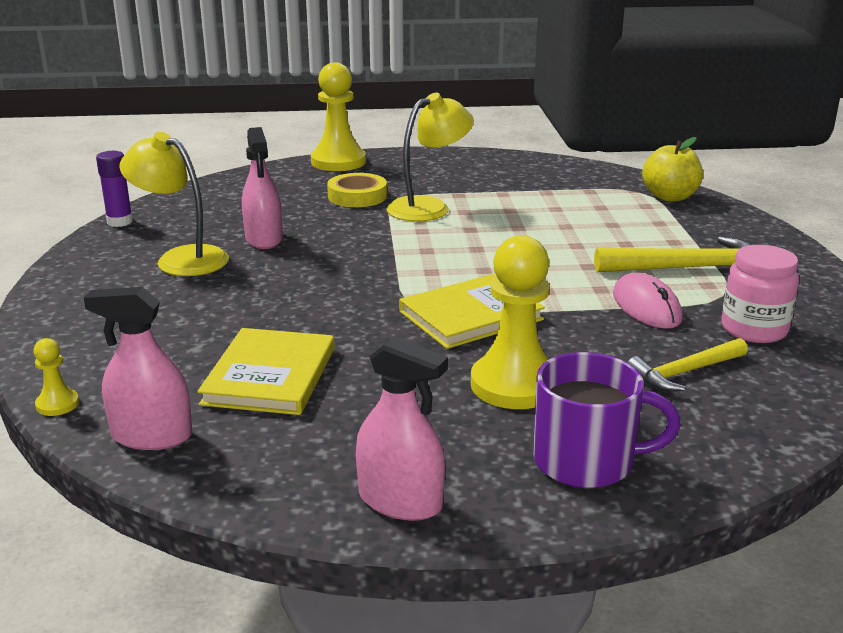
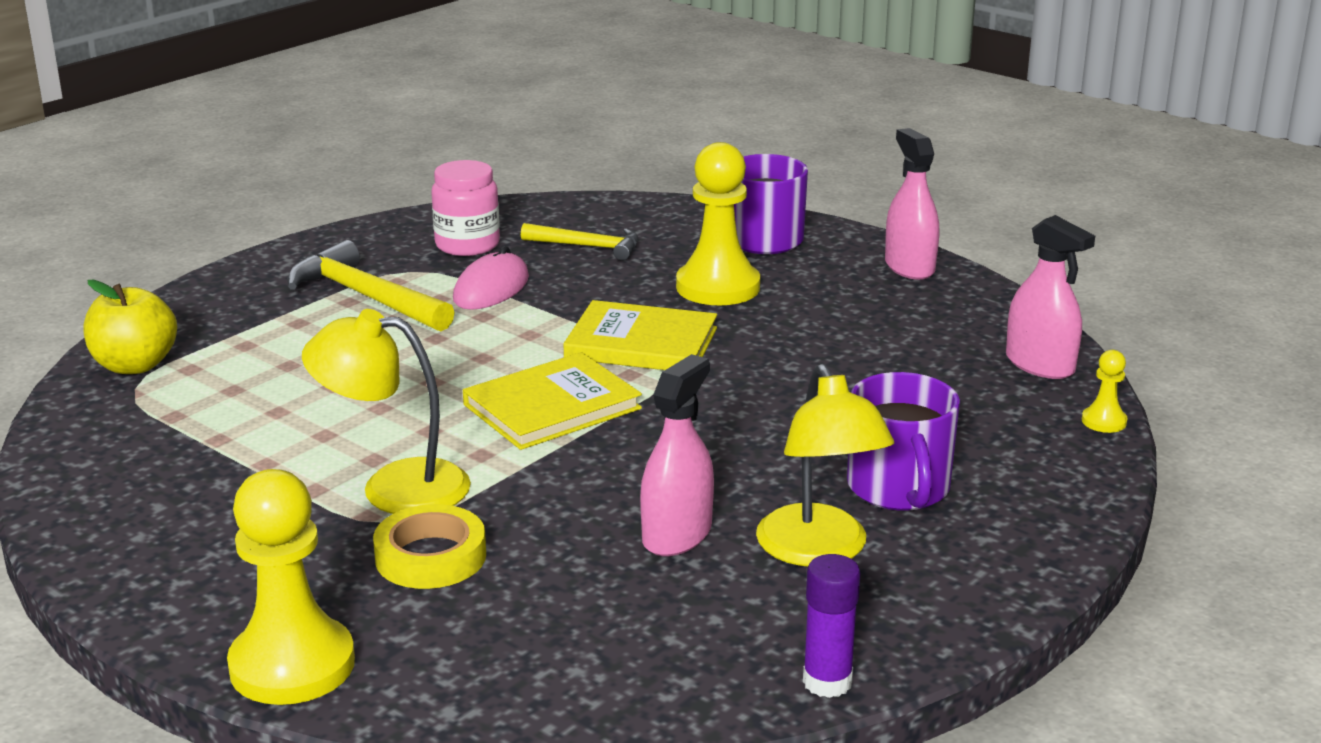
camera: 135 degrees left, 0 degrees up
(171, 301) = (899, 488): none -> purple mug
(270, 376) = (893, 369): yellow book -> yellow book (552, 407)

